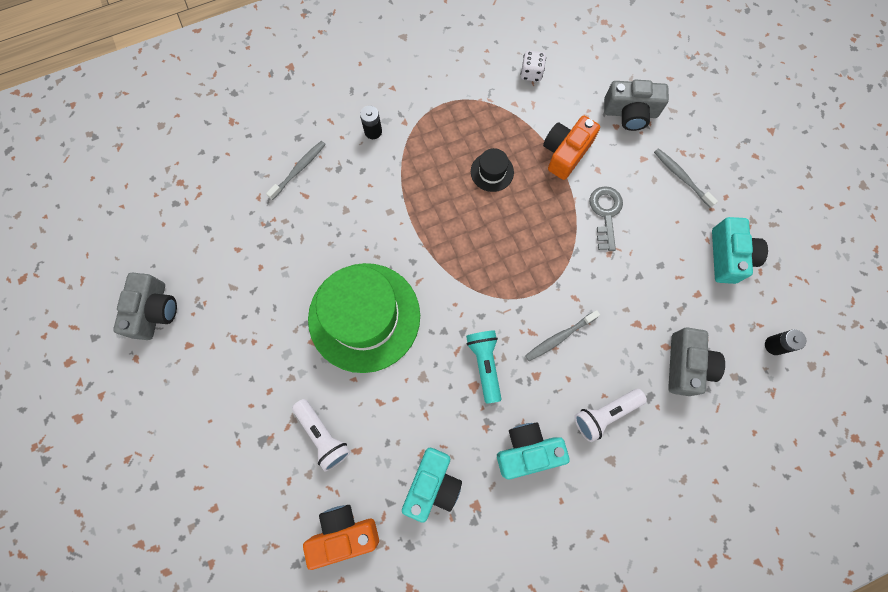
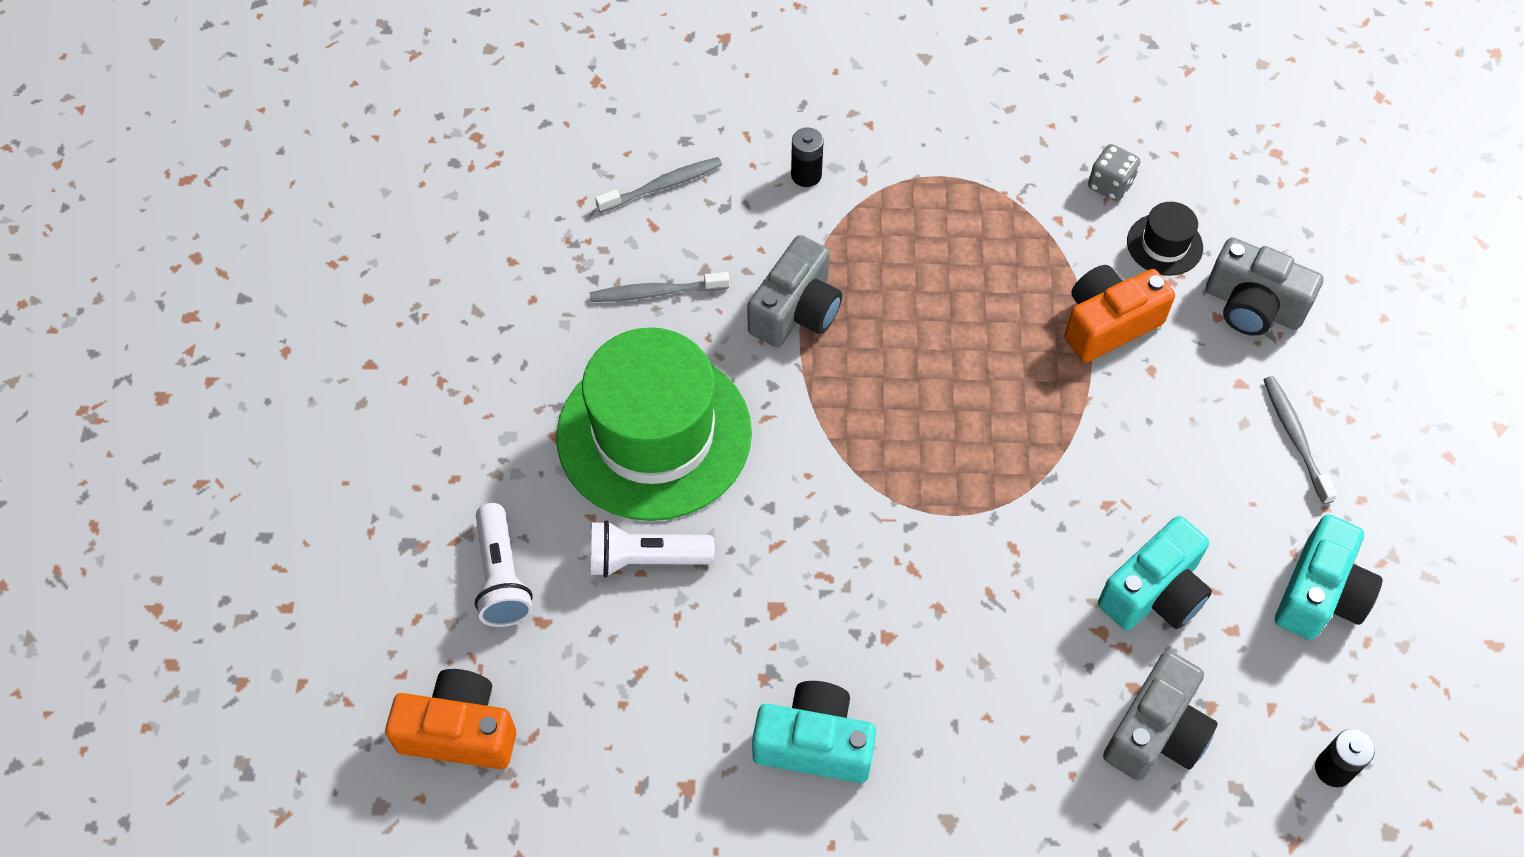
camera: 25 degrees right, 15 degrees down
(154, 311) = (346, 297): grey camera -> grey camera (796, 311)
(432, 484) = (634, 724): turquoise camera -> turquoise camera (1154, 592)
(485, 364) = (810, 584): turquoise flashlight -> none
(492, 172) = (969, 305): black hat -> black hat (1164, 244)
(531, 73) = (1110, 185): white dice -> grey dice
(559, 337) = (956, 596): grey toothbrush -> grey toothbrush (656, 292)
(605, 213) = (1131, 441): grey key -> none
(605, 414) = (974, 746): white flashlight -> white flashlight (646, 559)

